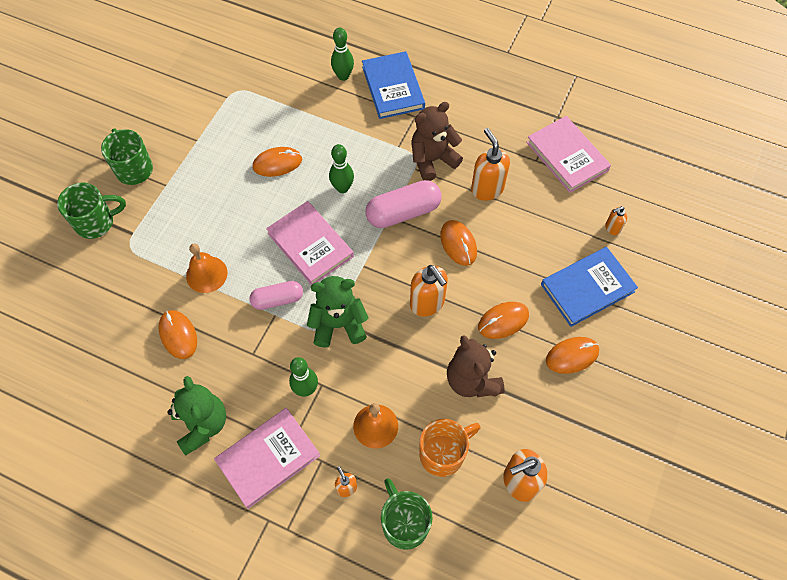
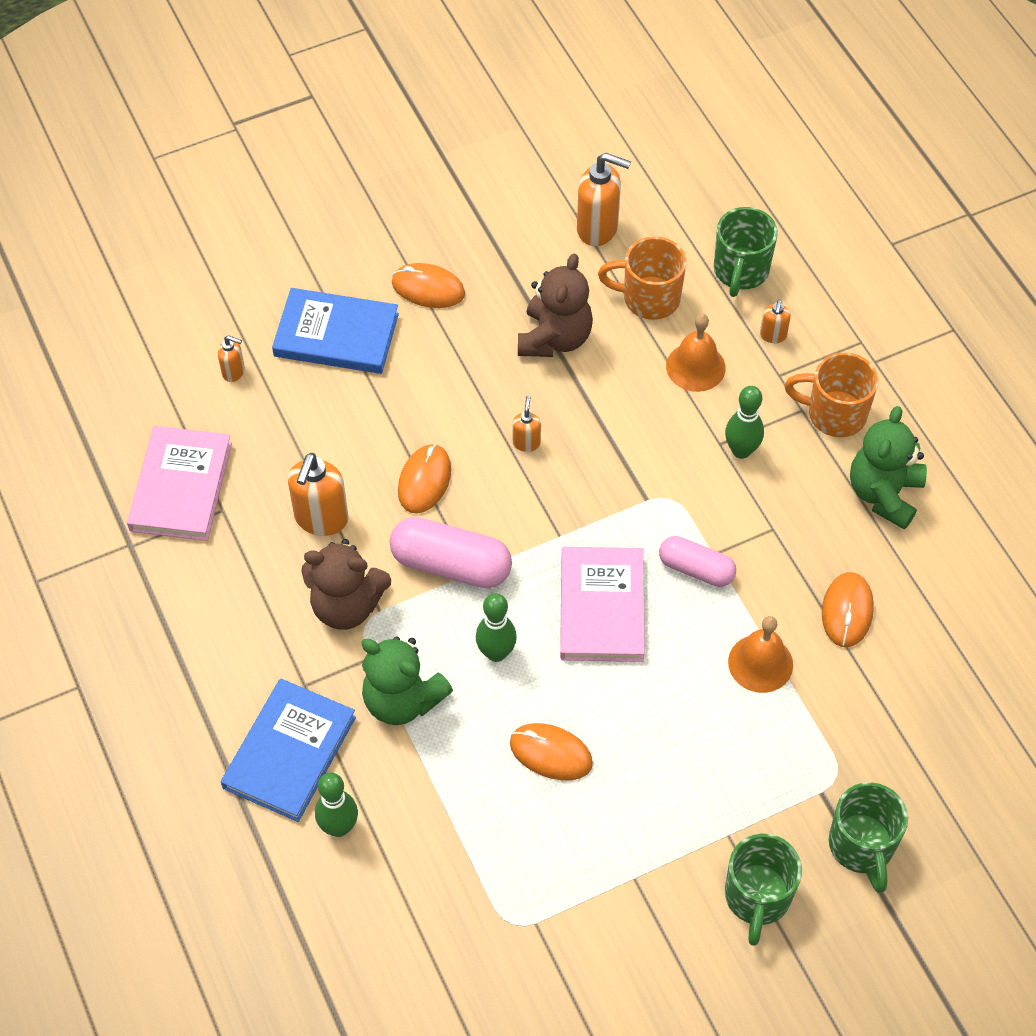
camera: 140 degrees left, 5 degrees down
(96, 222) = (862, 846): green mug -> green mug turned 120 degrees counterclockwise
(268, 458) = (834, 414): pink book -> orange mug
(338, 324) = (648, 491): green teddy bear -> green teddy bear (402, 700)
(427, 303) = (526, 442): orange soap dispenser -> orange soap dispenser, size x0.52
(503, 321) = (462, 368): orange mouse -> none

